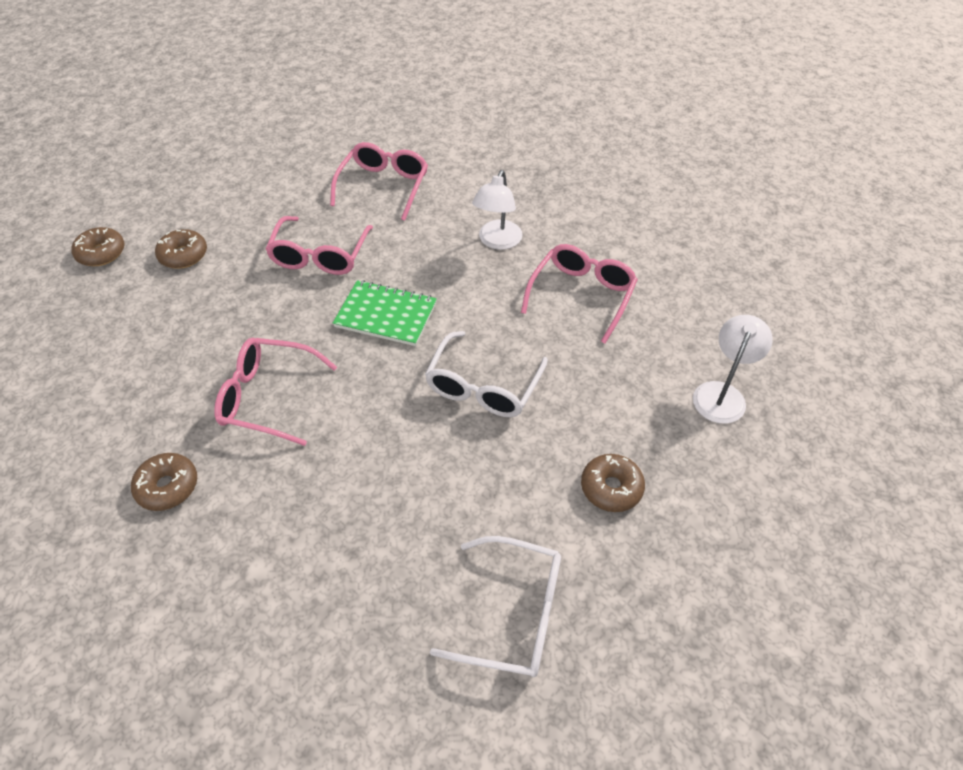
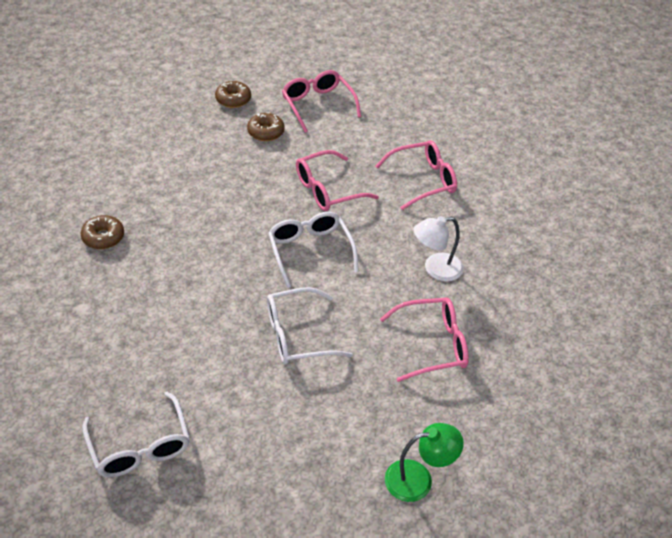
camera: 50 degrees right, 5 degrees down
(269, 397) = (197, 238): pink glasses -> pink glasses (318, 105)
(386, 315) = (310, 251): green notebook -> white glasses
(611, 488) = (274, 450): brown donut -> none
(722, 394) = (418, 479): white lamp -> green lamp

